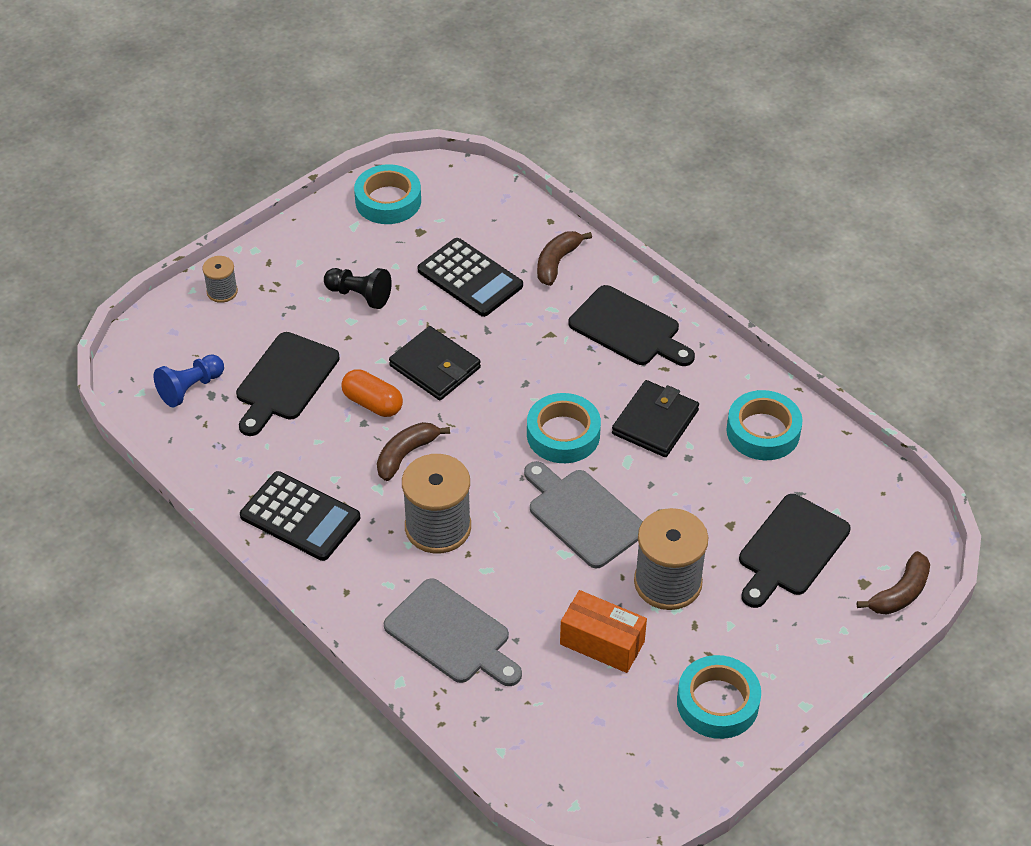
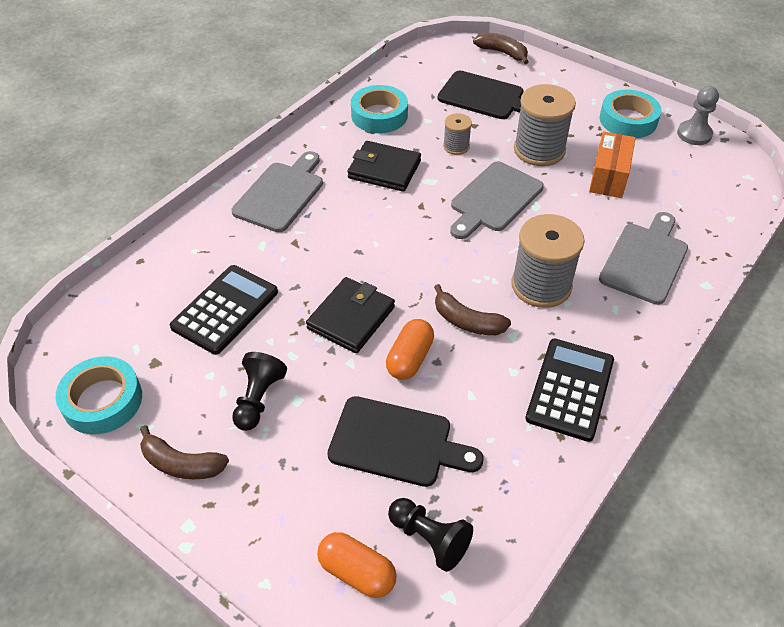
camera: 100 degrees left, 0 degrees up
(180, 342) = (357, 572): none -> orange capsule
(190, 388) = (429, 539): blue pawn -> black pawn
(222, 291) = (264, 545): grey spool -> grey spool (456, 146)
(557, 262) = (199, 249): brown banana -> brown banana (181, 464)
(563, 434) = (412, 220): turquoise tape -> none
(628, 328) = (281, 194): black cutting board -> grey cutting board
(674, 774) = (694, 134): none -> grey pawn

